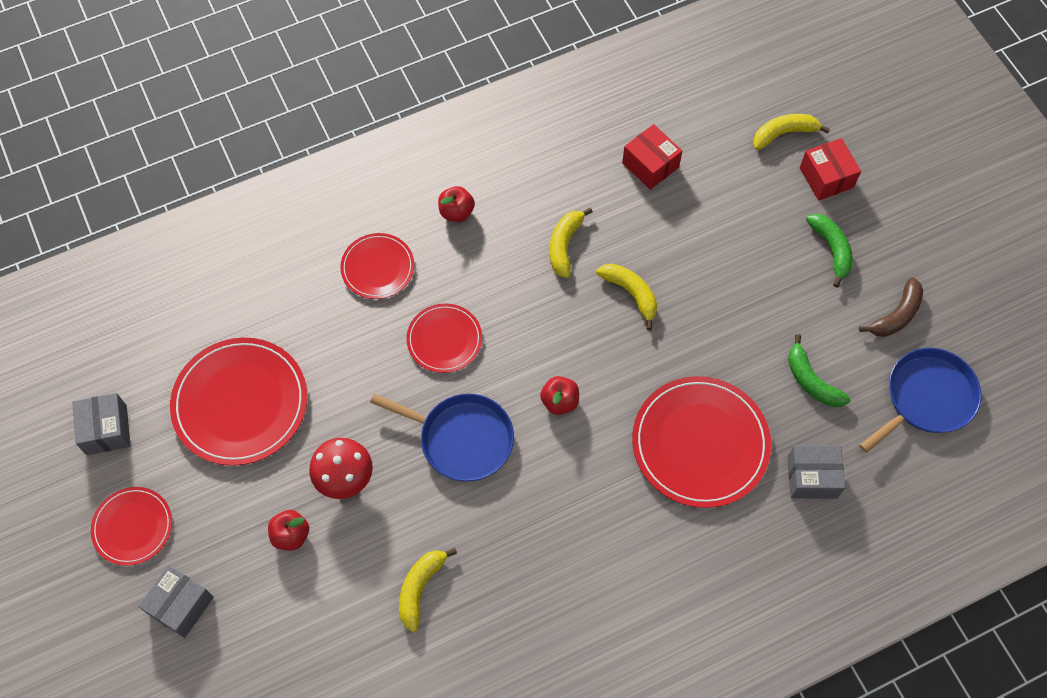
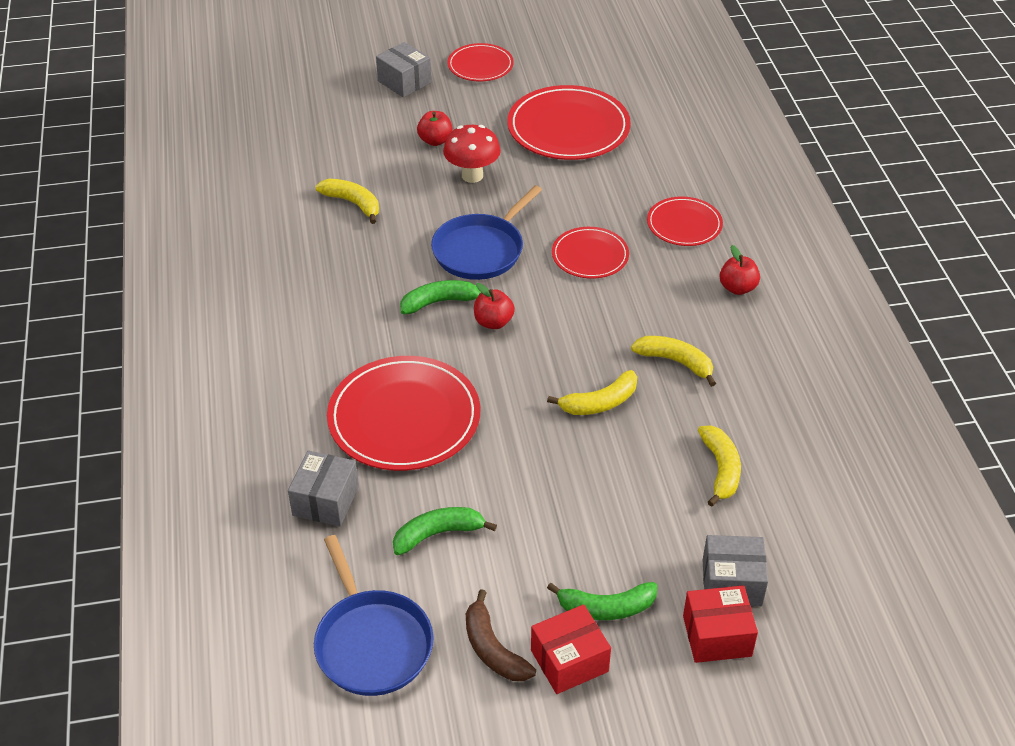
camera: 105 degrees right, 20 degrees down
(106, 430) = (570, 60): grey box -> grey box (732, 583)
(547, 456) = (440, 302): none -> green banana
(650, 165) = (769, 459): red box -> red box (569, 661)
(784, 134) = (795, 608): yellow banana -> yellow banana (720, 469)

